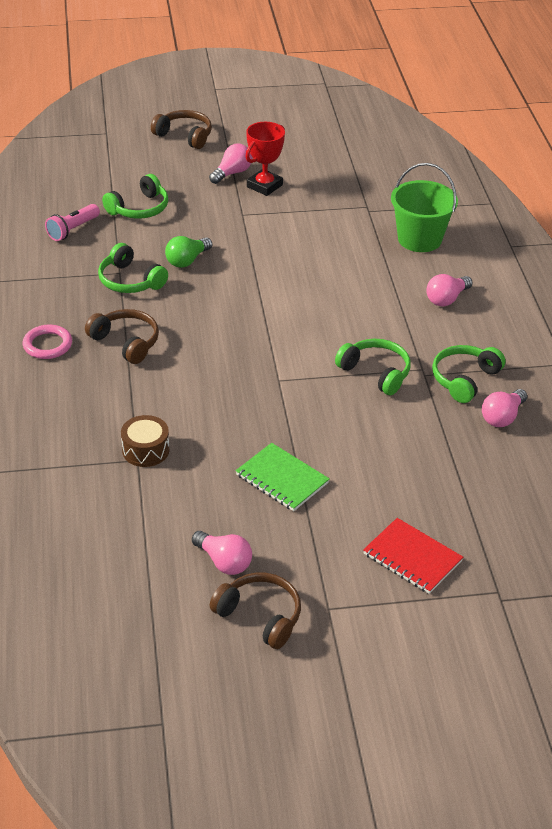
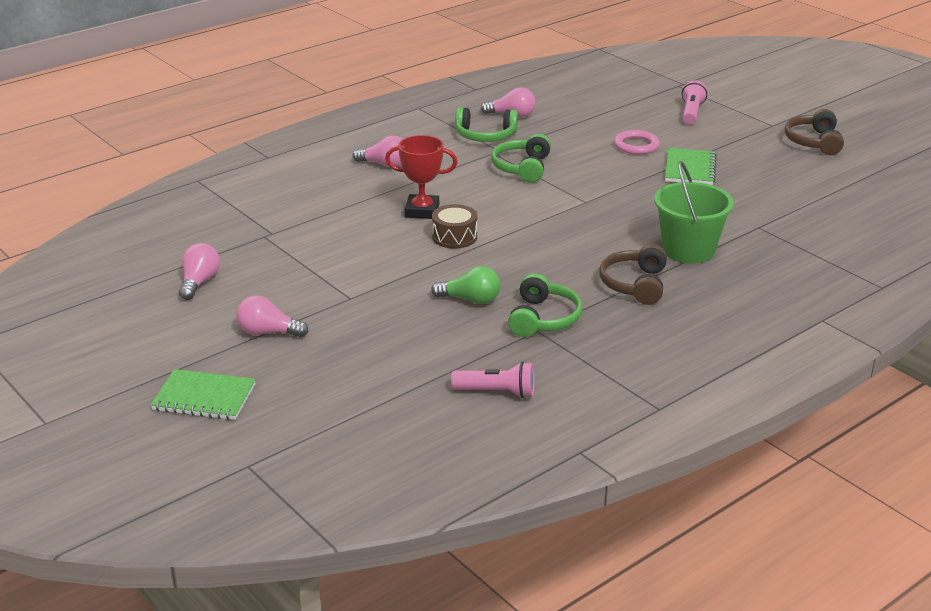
camera: 120 degrees left, 10 degrees down
(47, 345) = (695, 323): pink ring -> pink ring (636, 145)
(139, 208) = (406, 365): green headphones -> none
(145, 450) = (744, 227): brown drum -> brown drum (454, 237)
(184, 136) = (204, 398): brown headphones -> green notebook
(224, 562) = (794, 165): pink light bulb -> pink light bulb (199, 282)
(264, 186) = (278, 303): red trophy -> red trophy (422, 211)
(412, 558) = (691, 112): red notebook -> pink flashlight
(419, 239) = (300, 197): green bucket -> green bucket (688, 250)

